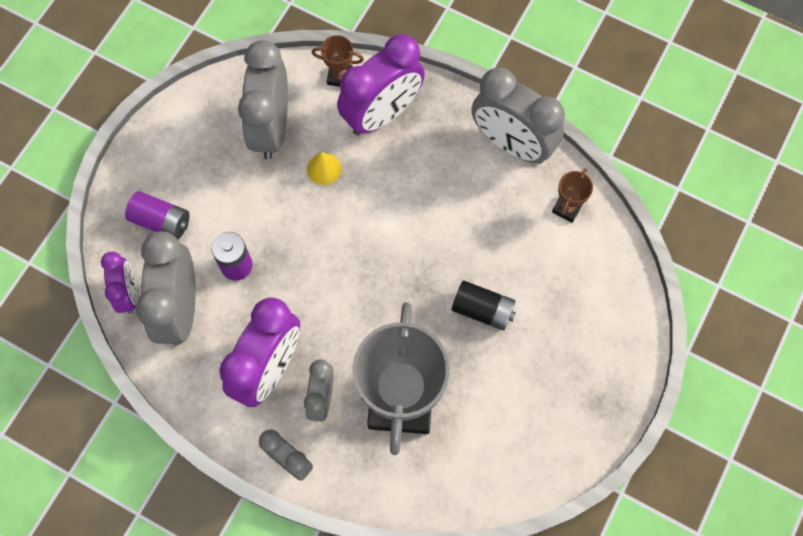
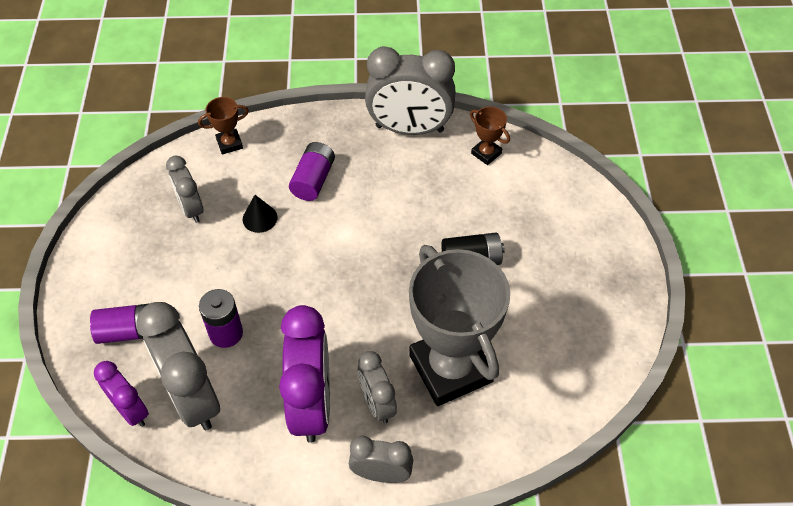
camera: 30 degrees left, 15 degrees down
(271, 128) = (191, 208): grey clock -> grey clock, size x0.56
(324, 168) = (260, 218): yellow cone -> black cone
(382, 114) = (285, 155): purple clock -> none
(392, 154) = (313, 180): none -> purple battery
(567, 208) = (486, 153): brown trophy -> brown trophy turned 45 degrees counterclockwise

